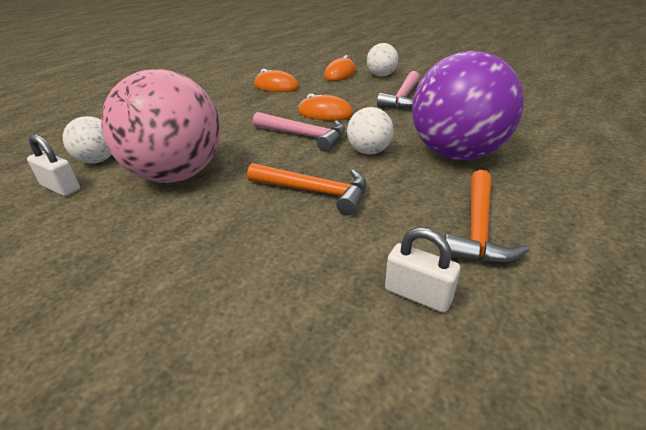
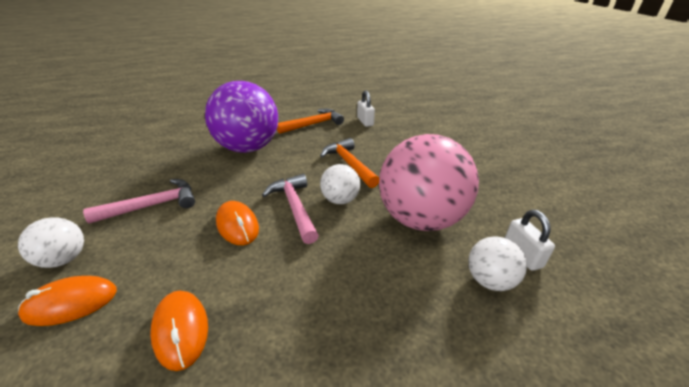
camera: 140 degrees left, 0 degrees up
(369, 151) = (282, 172): white ball -> white ball (340, 200)

